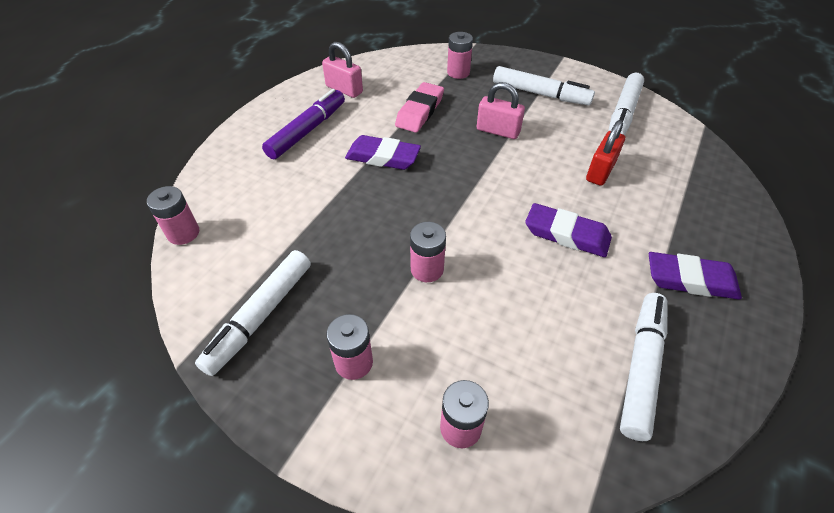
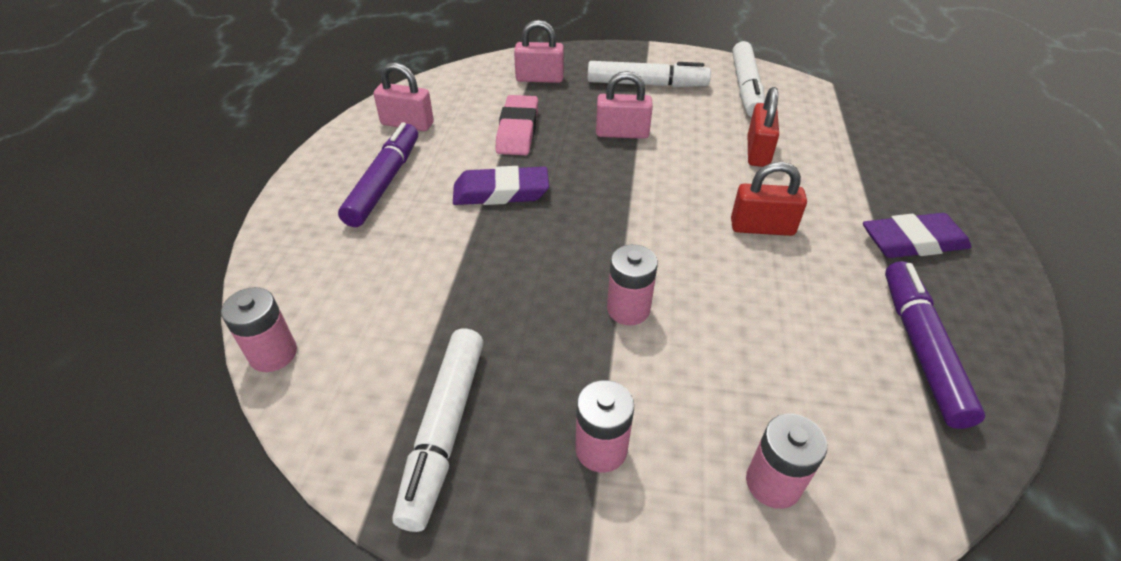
camera: 20 degrees left, 5 degrees down
(458, 72) = (539, 78): pink battery -> pink padlock
(566, 234) = (762, 228): purple eraser -> red padlock
(641, 367) = (921, 348): white marker -> purple marker

